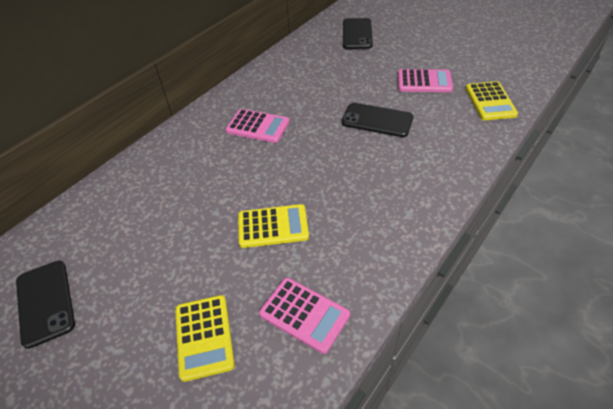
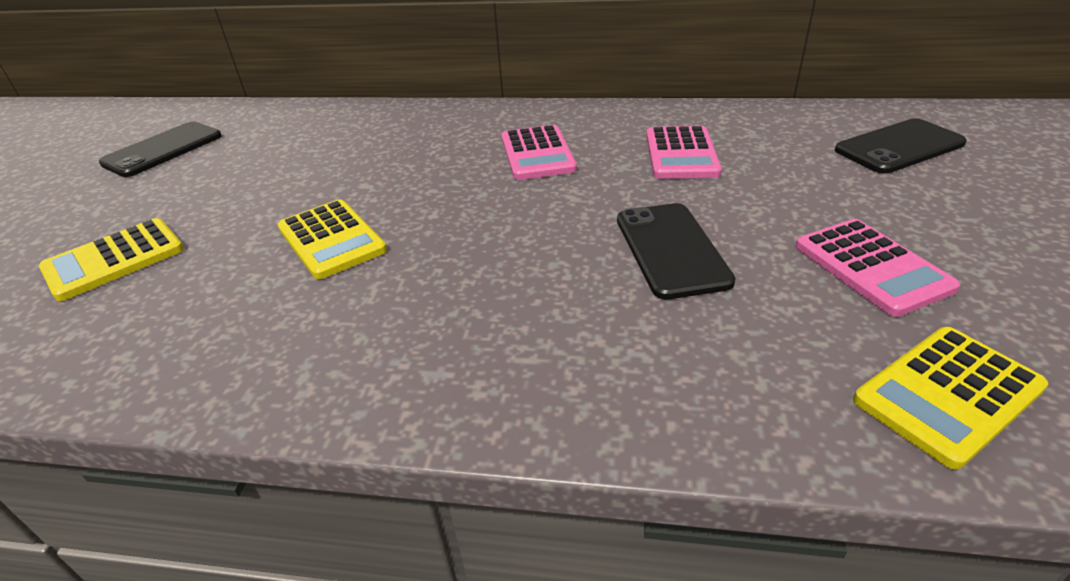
camera: 60 degrees right, 10 degrees down
(304, 314) = (157, 329): pink calculator -> pink calculator (681, 154)

